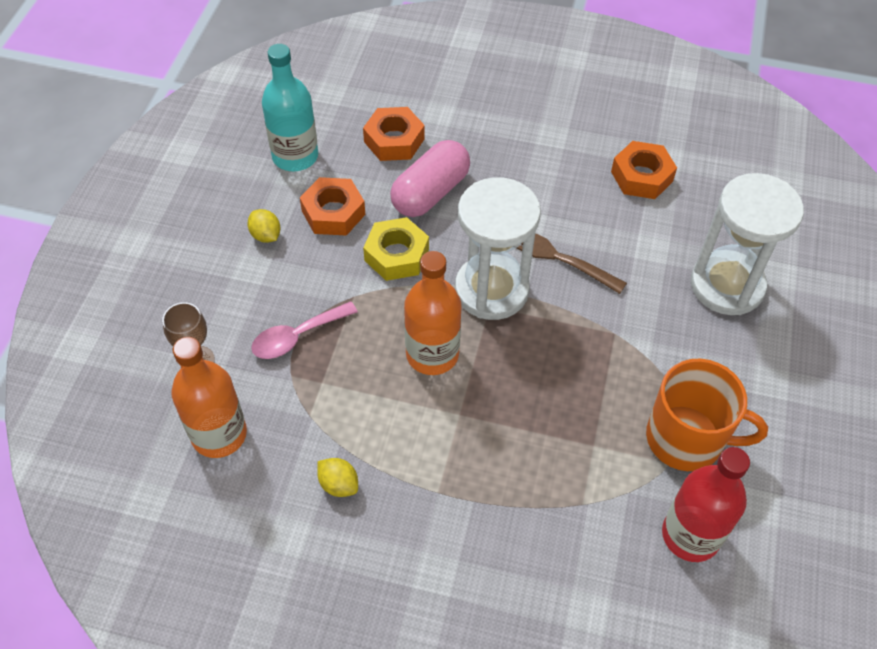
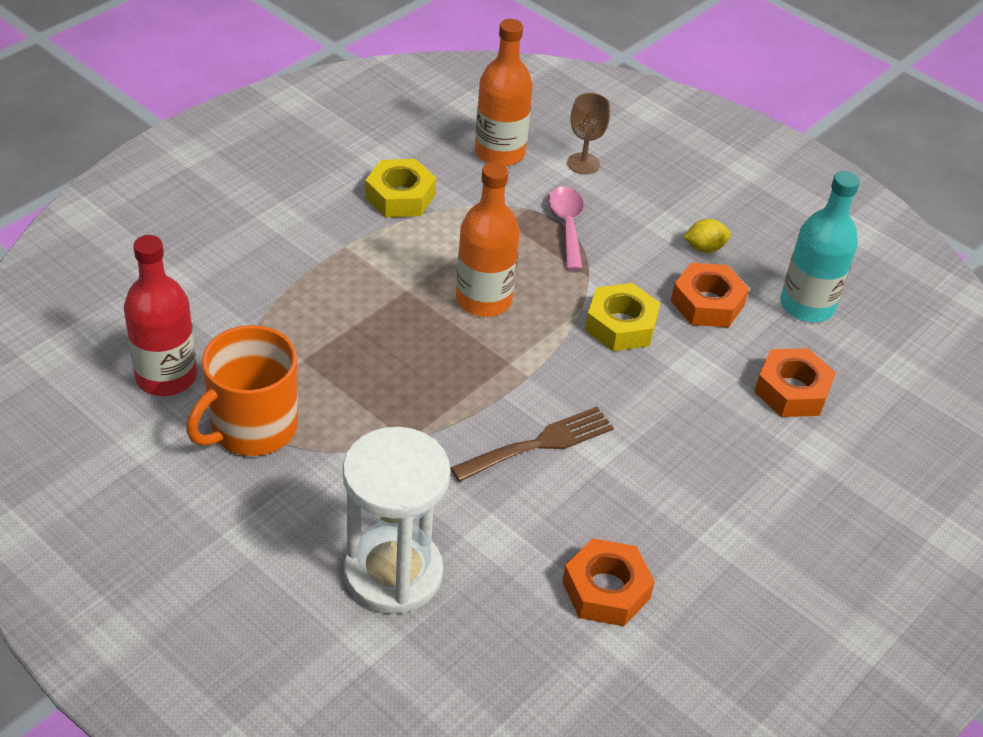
camera: 115 degrees right, 10 degrees down
(339, 484) = (400, 196): yellow lemon -> yellow nut
(430, 193) = (692, 386): pink capsule -> none
(491, 290) = (528, 373): white hourglass -> none

